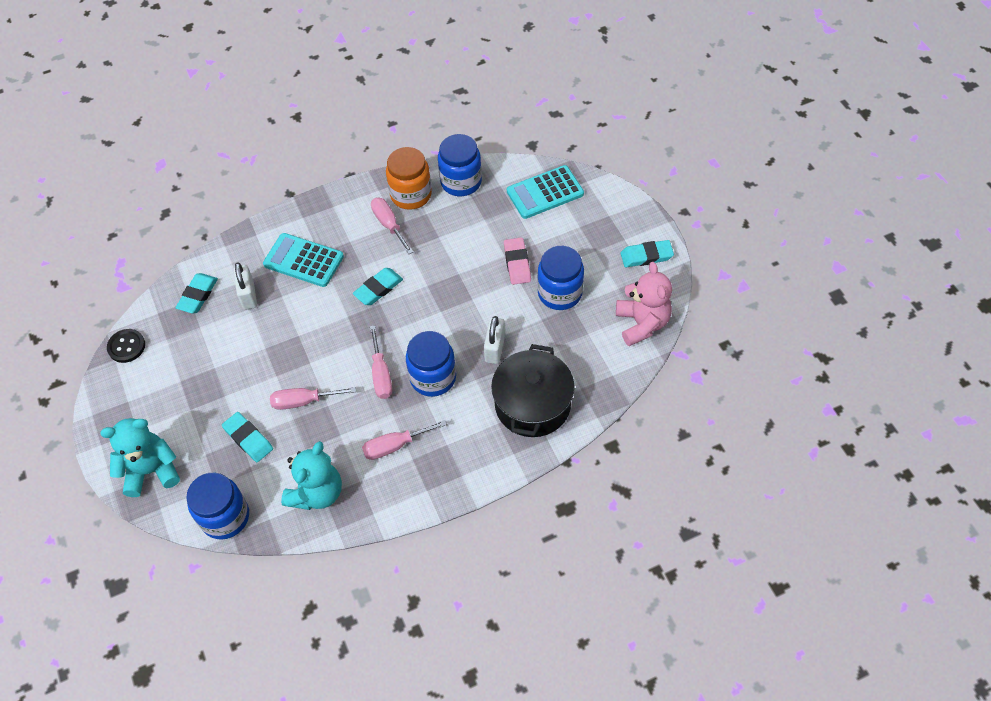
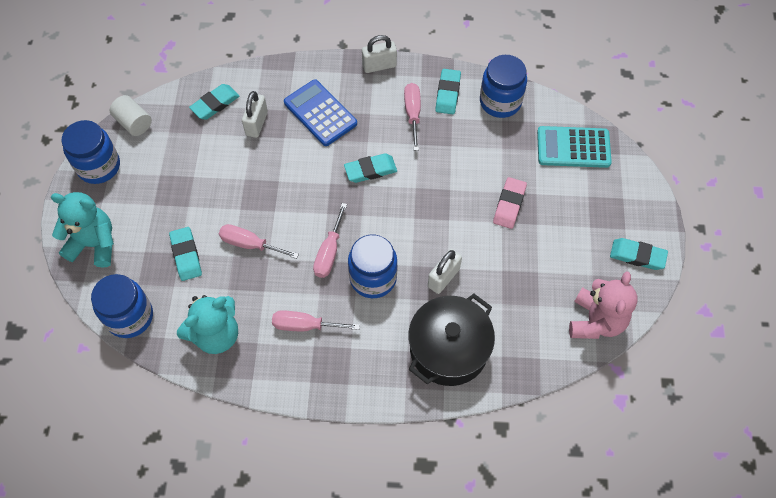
camera: 25 degrees right, 5 degrees up
(126, 346) = (134, 123): black button -> white cylinder
(303, 260) = (320, 113): turquoise calculator -> blue calculator
(335, 197) = (379, 66): none -> white padlock
(411, 195) = (448, 94): orange jar -> turquoise eraser
(560, 293) = (533, 253): blue jar -> blue jar (99, 166)

